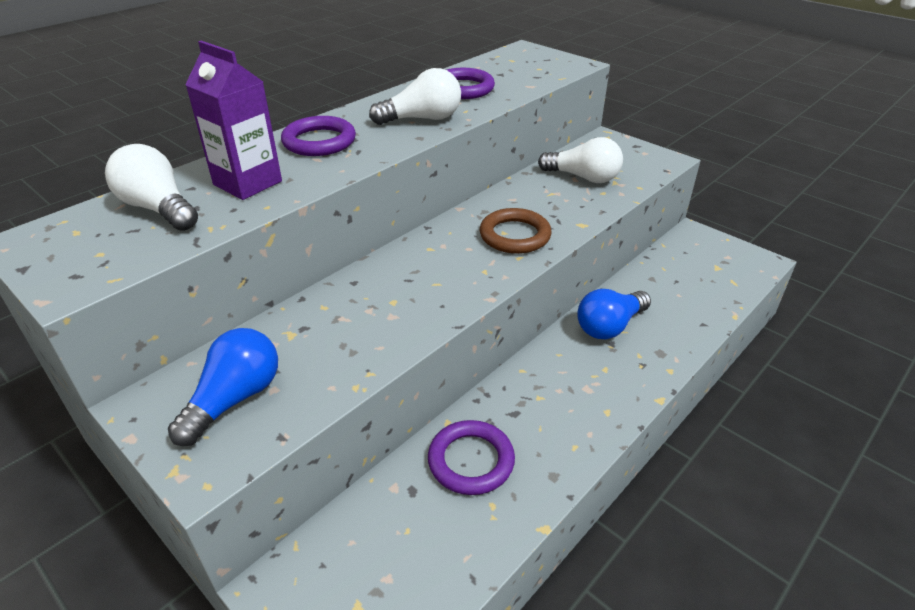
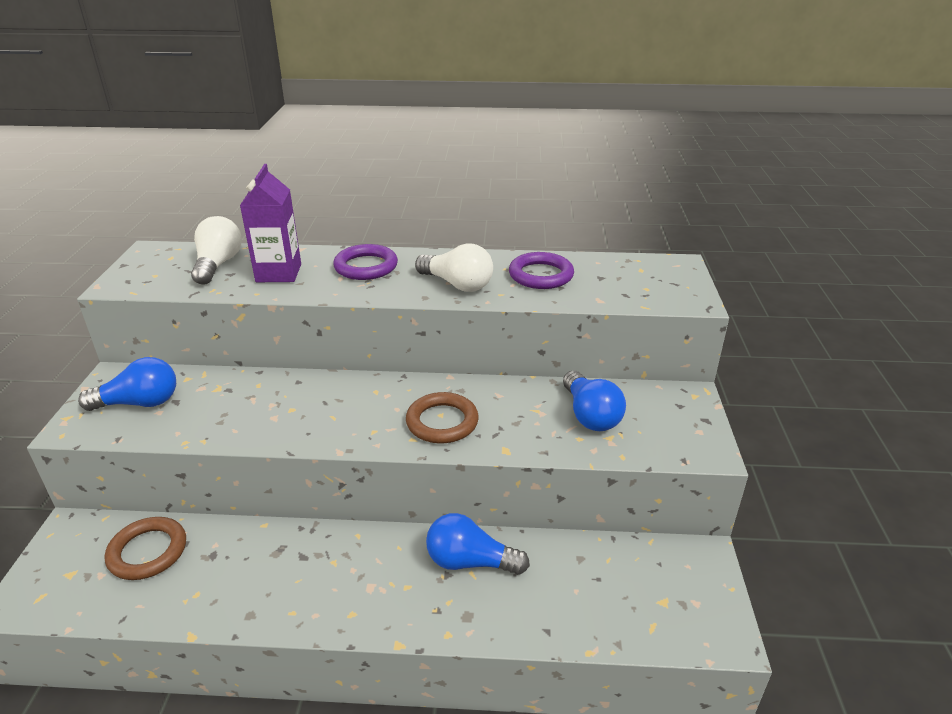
camera: 50 degrees right, 5 degrees down
(394, 524) = (148, 552): none -> brown ring
(471, 461) = (233, 559): purple ring -> none
(583, 177) = (590, 415): white light bulb -> blue light bulb

